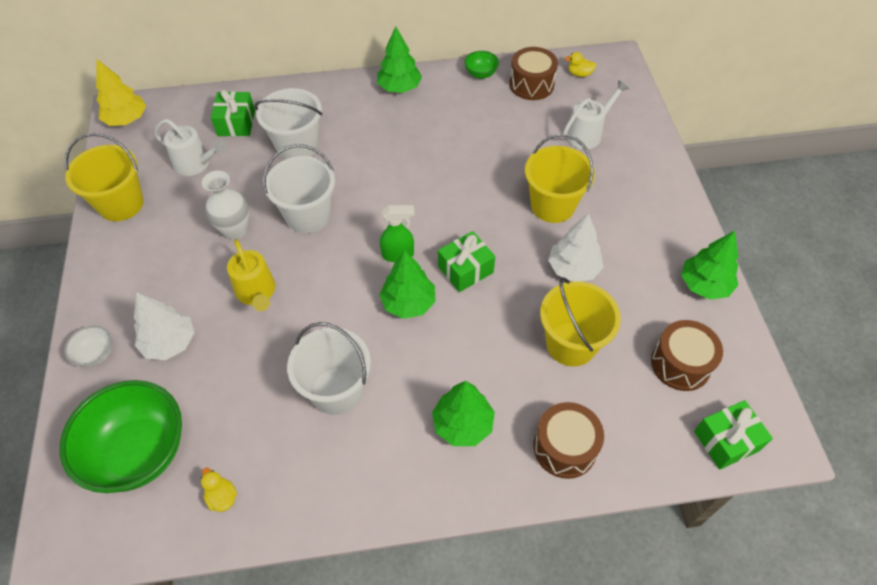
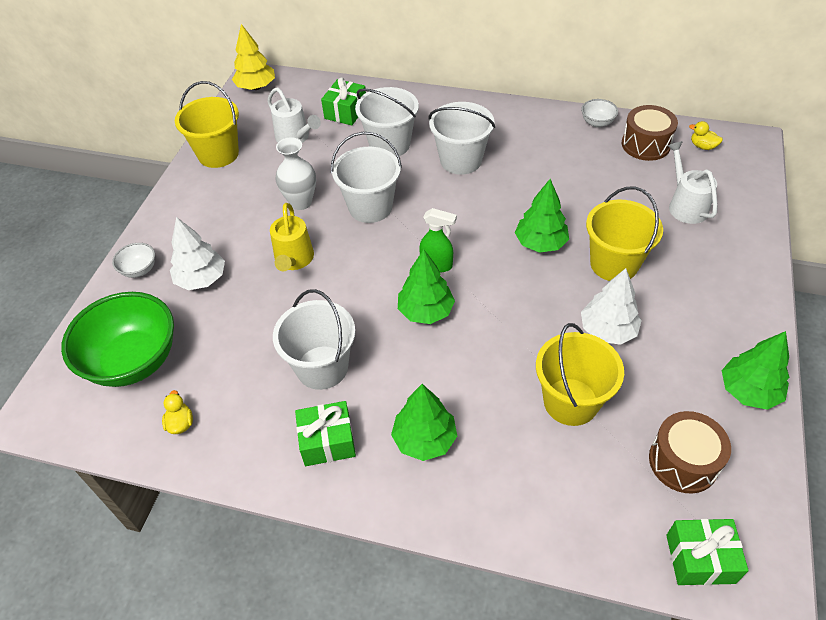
camera: 25 degrees right, 5 degrees down
(373, 144) = (461, 160): none -> white bucket
(399, 88) = (509, 116): green tree -> green tree (540, 243)
(465, 269) = (495, 298): green gift -> green gift (327, 441)
(481, 74) = (597, 122): green bowl -> white bowl
(564, 447) = (516, 498): brown drum -> none
(588, 133) = (685, 205): white watering can -> white watering can turned 90 degrees counterclockwise

